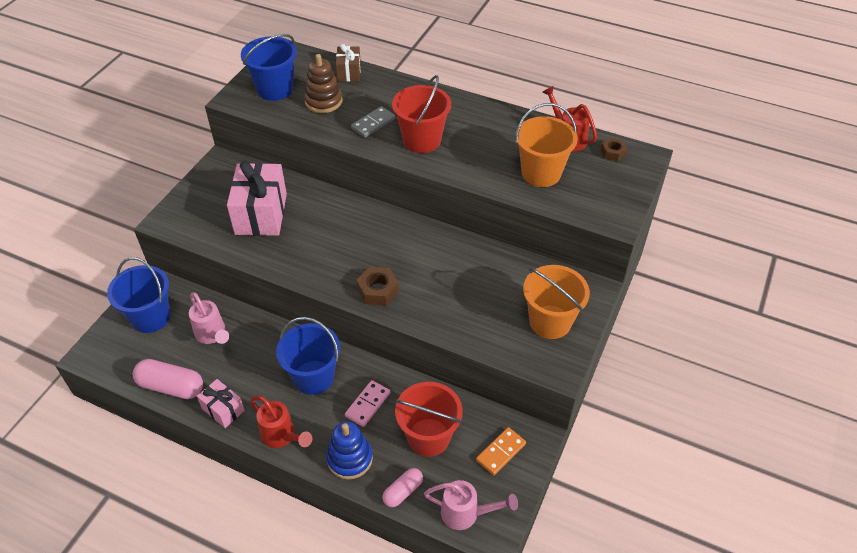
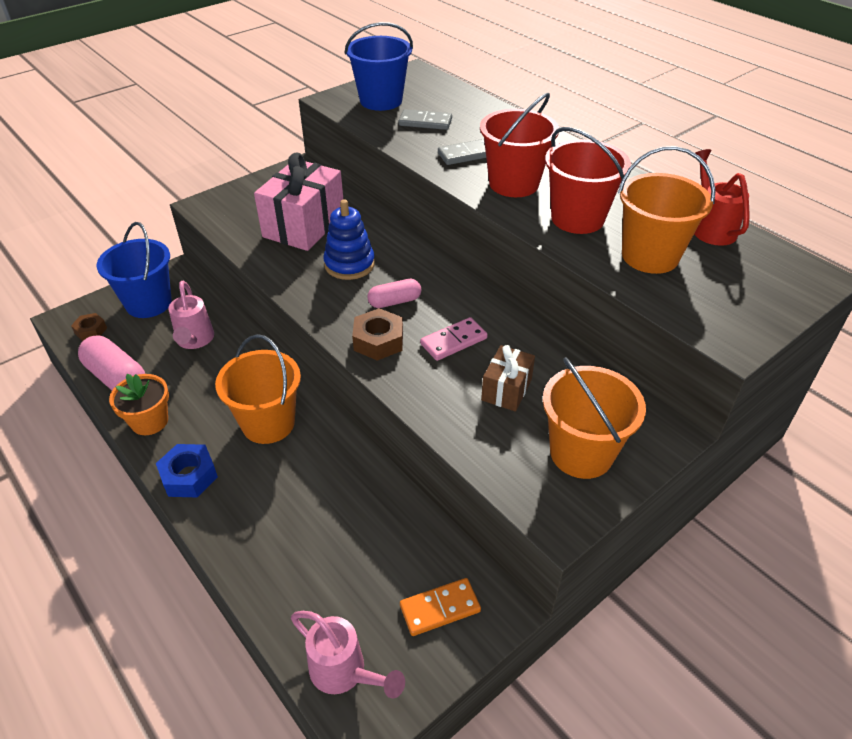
camera: 25 degrees right, 5 degrees down
(223, 409) = (149, 421): pink gift -> orange flower pot
(282, 436) = (189, 476): red watering can -> blue nut
(313, 377) = (268, 423): blue bucket -> orange bucket
(323, 101) = (425, 122): brown stacking toy -> grey domino
(349, 72) = (473, 103): brown gift -> brown gift (506, 390)
(350, 458) = (246, 534): blue stacking toy -> blue stacking toy (349, 264)
(367, 404) = (309, 478): pink domino -> pink domino (453, 341)
(403, 491) = (282, 604): pink capsule -> pink capsule (394, 302)
(428, 437) = (357, 548): red bucket -> red bucket (577, 218)
(613, 152) = (769, 260): brown nut -> brown nut (91, 331)

